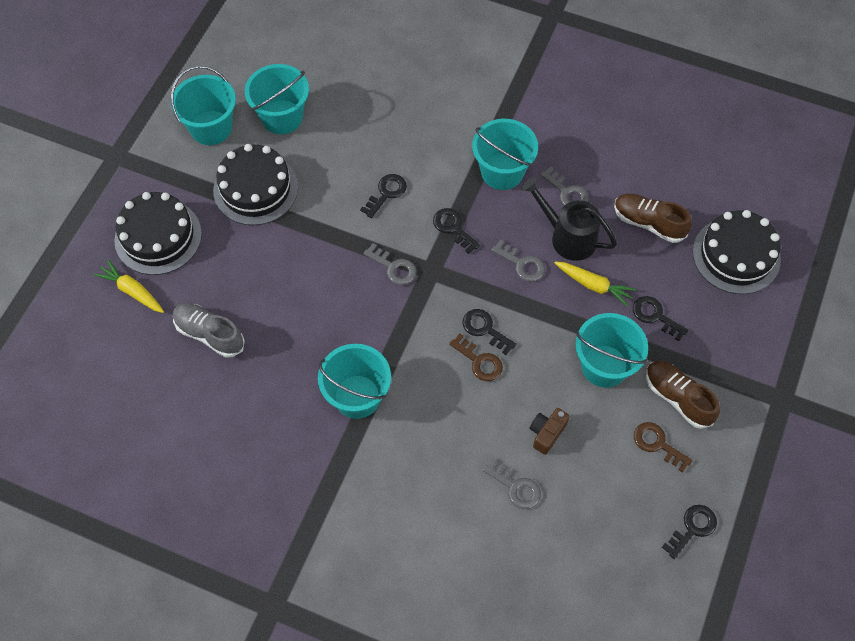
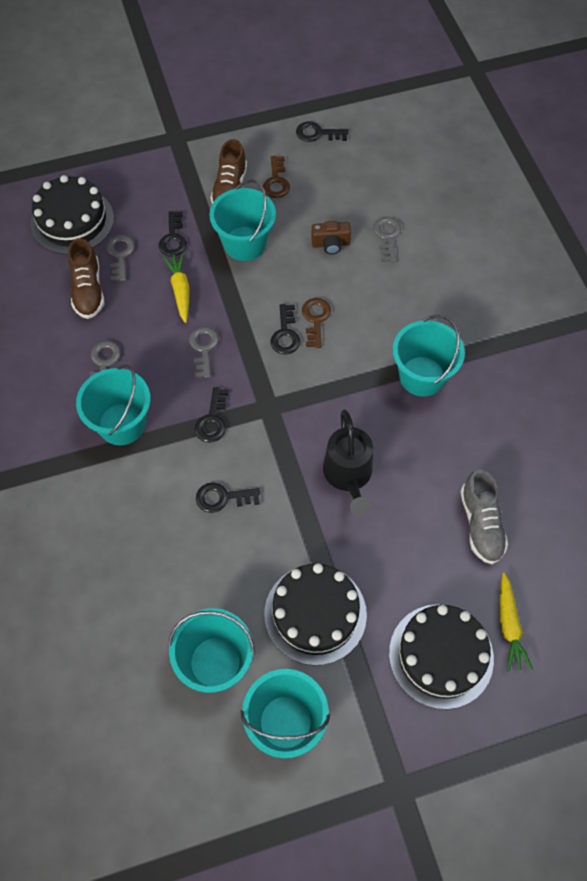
camera: 130 degrees left, 0 degrees up
(393, 267) = (290, 436): grey key -> grey key (120, 255)
(567, 236) = (149, 335): black watering can -> black watering can (348, 476)

